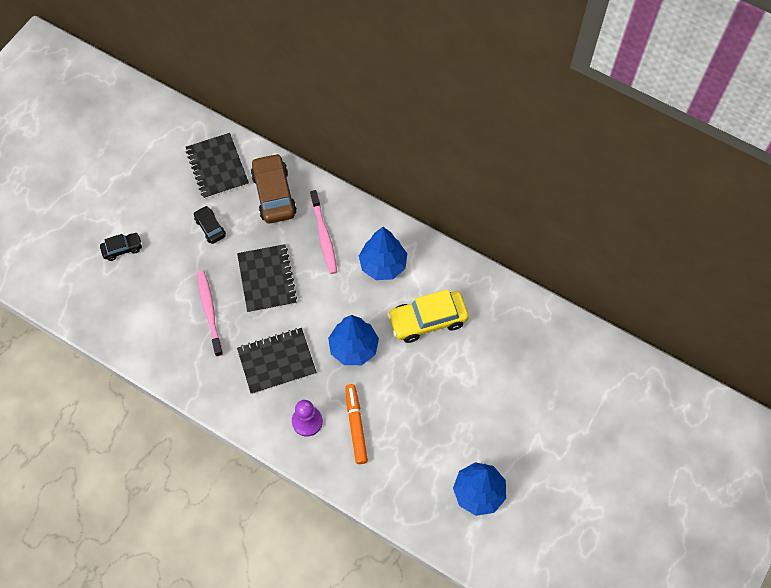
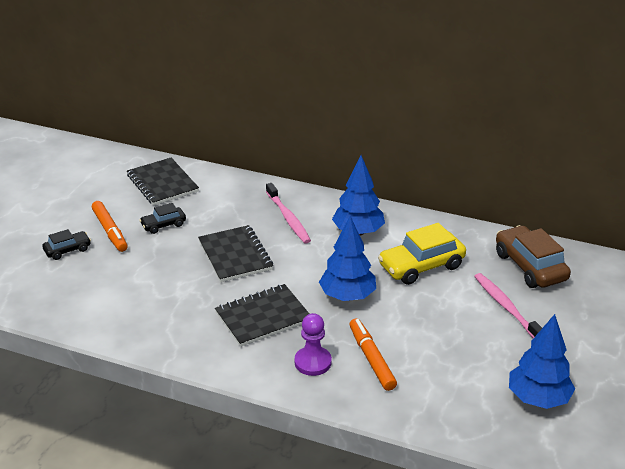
camera: 10 degrees left, 30 degrees down
(162, 228) = (110, 231): none -> orange marker
(209, 311) = (176, 286): pink toothbrush -> pink toothbrush (506, 307)
(210, 227) = (163, 225): black car -> black car turned 75 degrees counterclockwise
(274, 194) = (227, 195): brown car -> brown car (530, 266)

